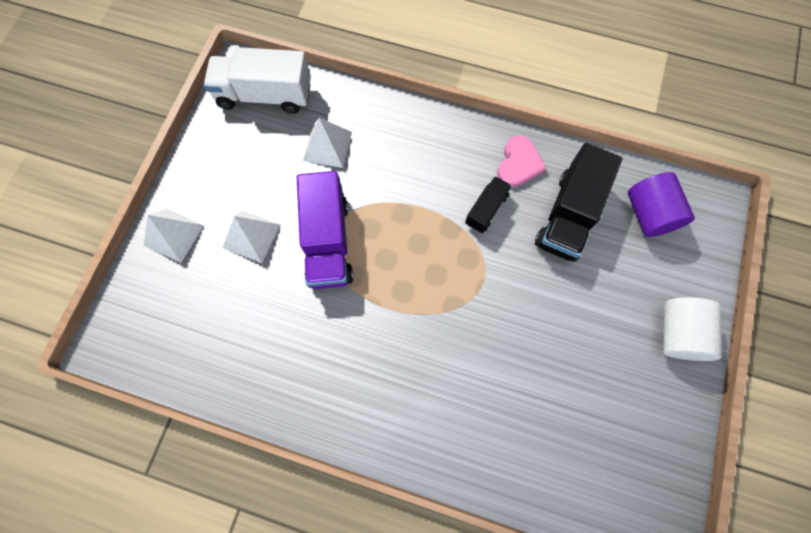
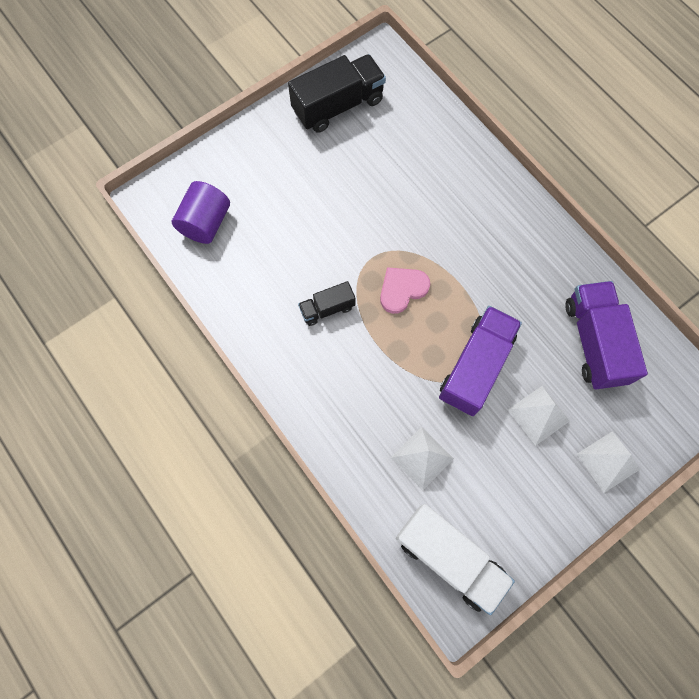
camera: 145 degrees left, 0 degrees up
(233, 334) = (594, 342): none -> purple truck
(518, 164) = (269, 328): pink heart -> pink heart (402, 289)
(568, 215) = (267, 261): black truck -> black truck (338, 106)
(678, 333) = (265, 138): white cylinder -> none

